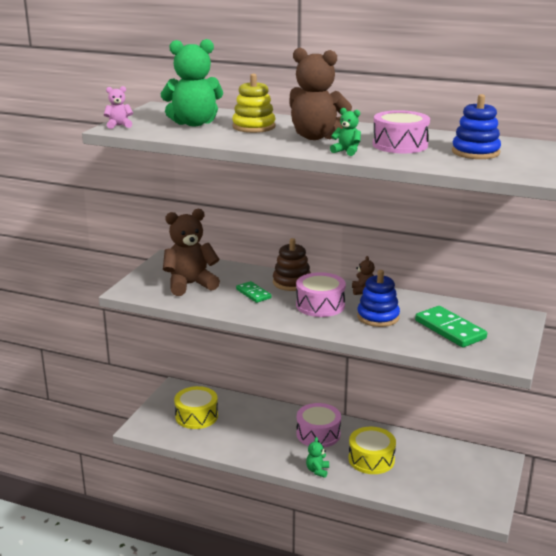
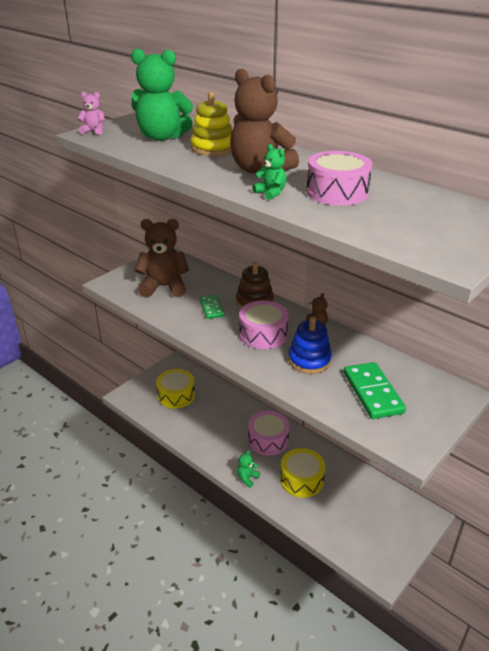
camera: 20 degrees right, 10 degrees up
(475, 152) = (413, 215): blue stacking toy -> none

